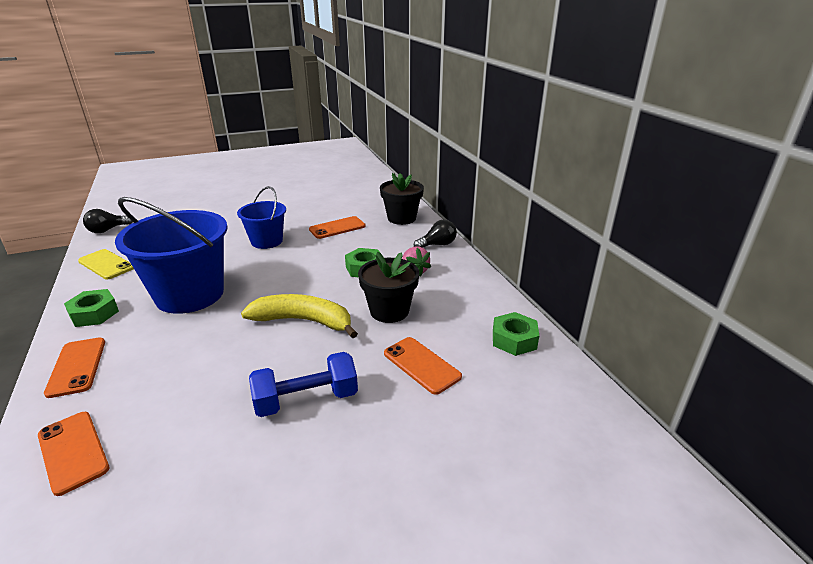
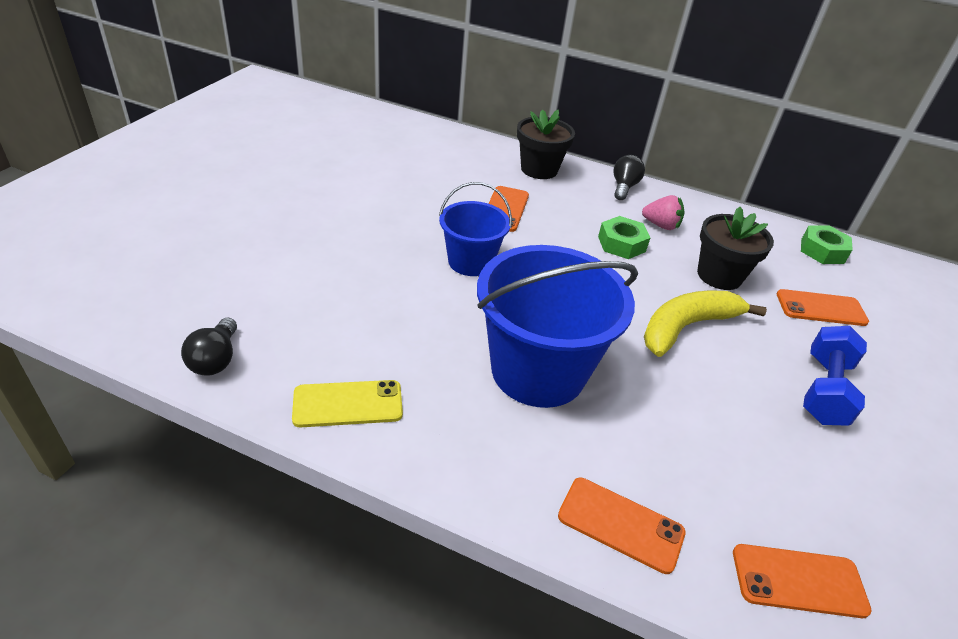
camera: 50 degrees left, 10 degrees up
(94, 313) = (493, 465): green nut -> none

